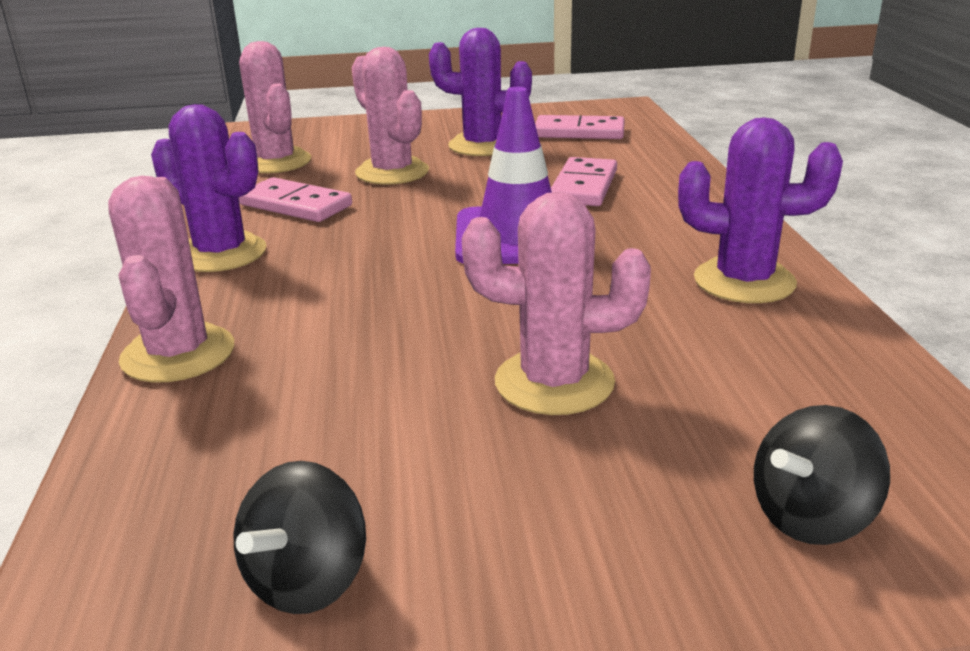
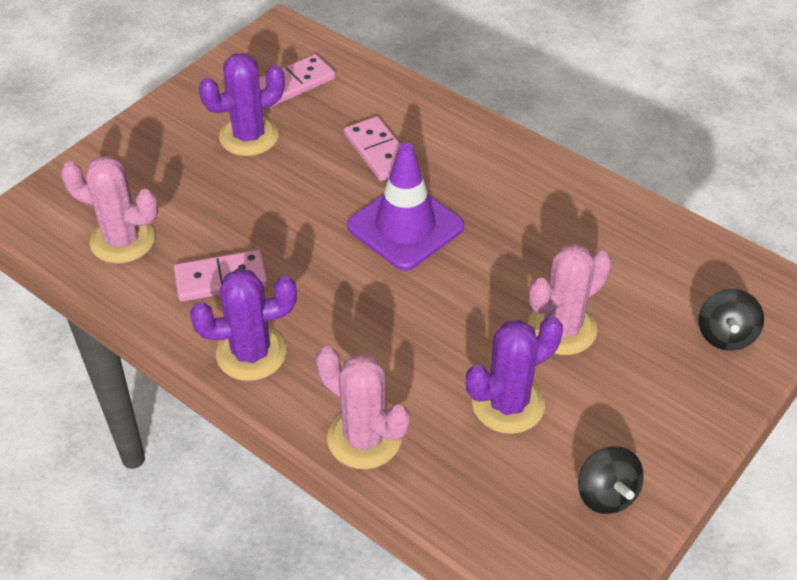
camera: 45 degrees left, 20 degrees up
(392, 172) = (231, 204): pink cactus -> none
(744, 281) = (560, 197): purple cactus -> purple cactus (508, 404)

